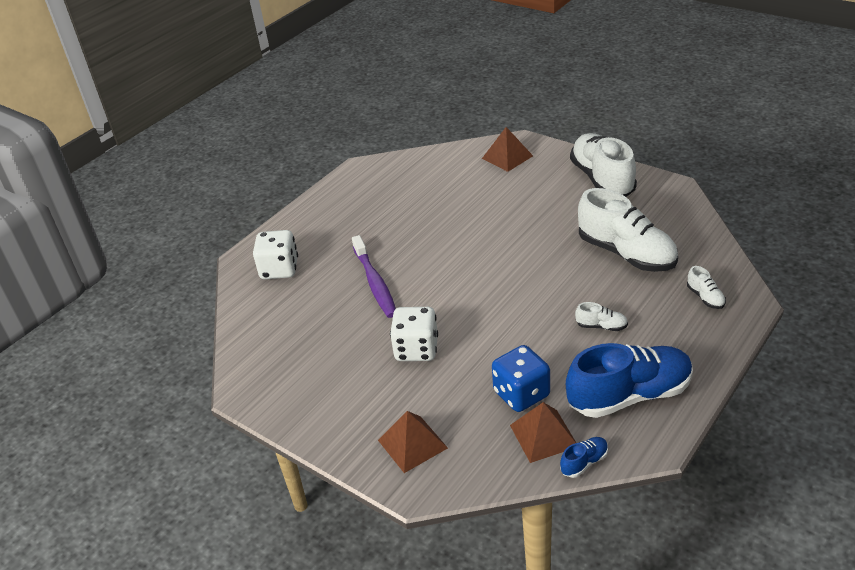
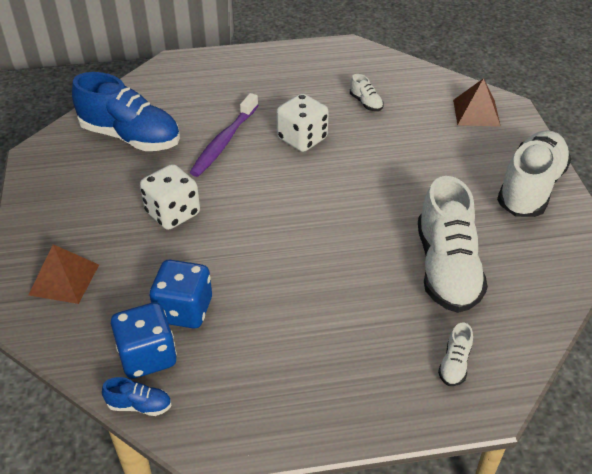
camera: 40 degrees right, 5 degrees up
(279, 269) = (183, 85): white dice -> white dice (302, 139)
(543, 435) = (147, 356): brown pyramid -> blue dice
(601, 326) = (326, 311): white shoe -> white shoe (366, 103)
(629, 395) = (255, 387): blue shoe -> blue shoe (130, 137)

